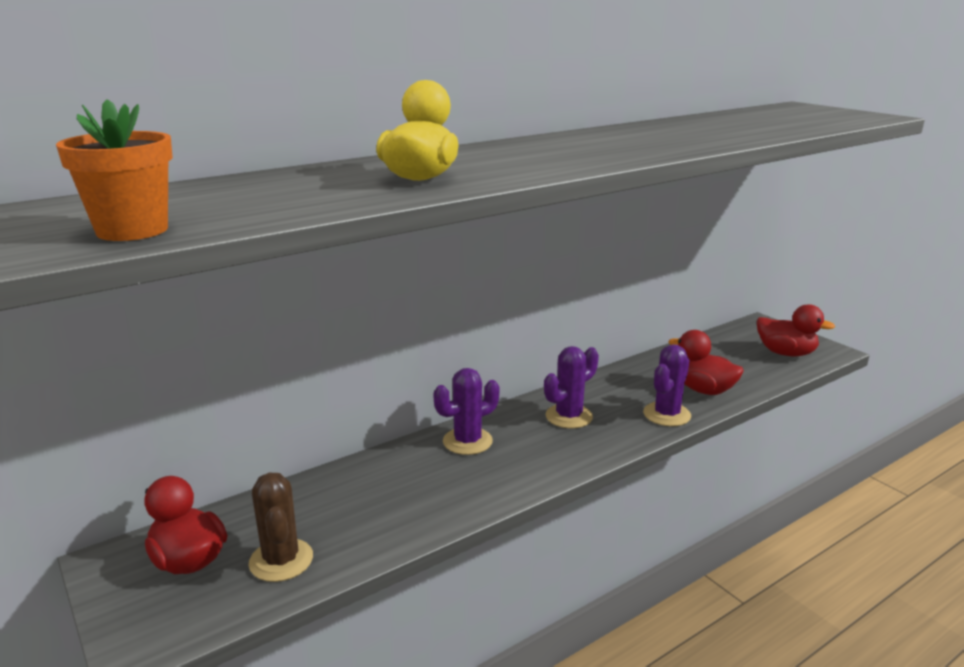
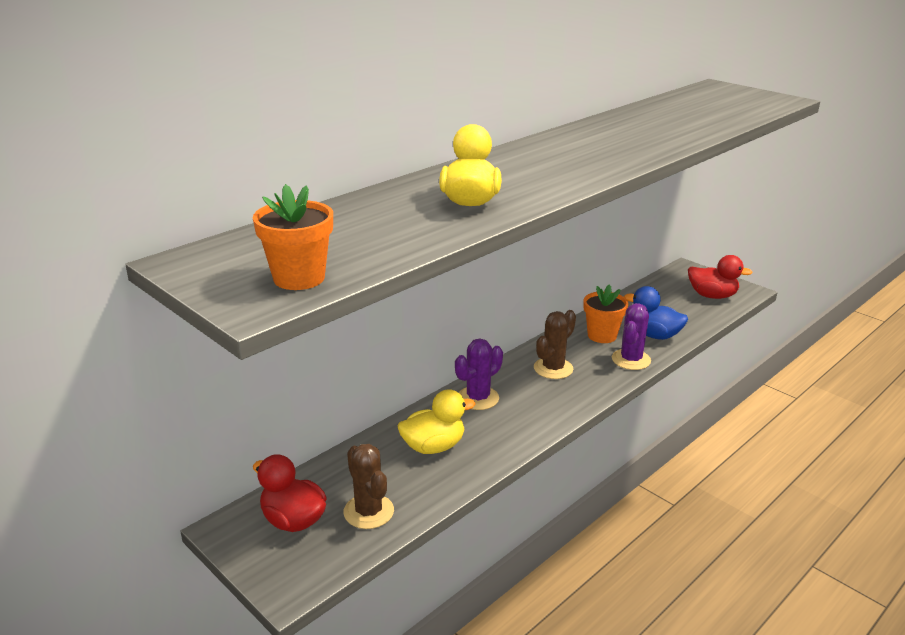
camera: 10 degrees left, 5 degrees up
(392, 491) = (433, 446): none -> yellow duck
(569, 416) = (553, 368): purple cactus -> brown cactus
(639, 385) = (602, 335): none -> orange flower pot
(703, 390) = (654, 335): red duck -> blue duck

